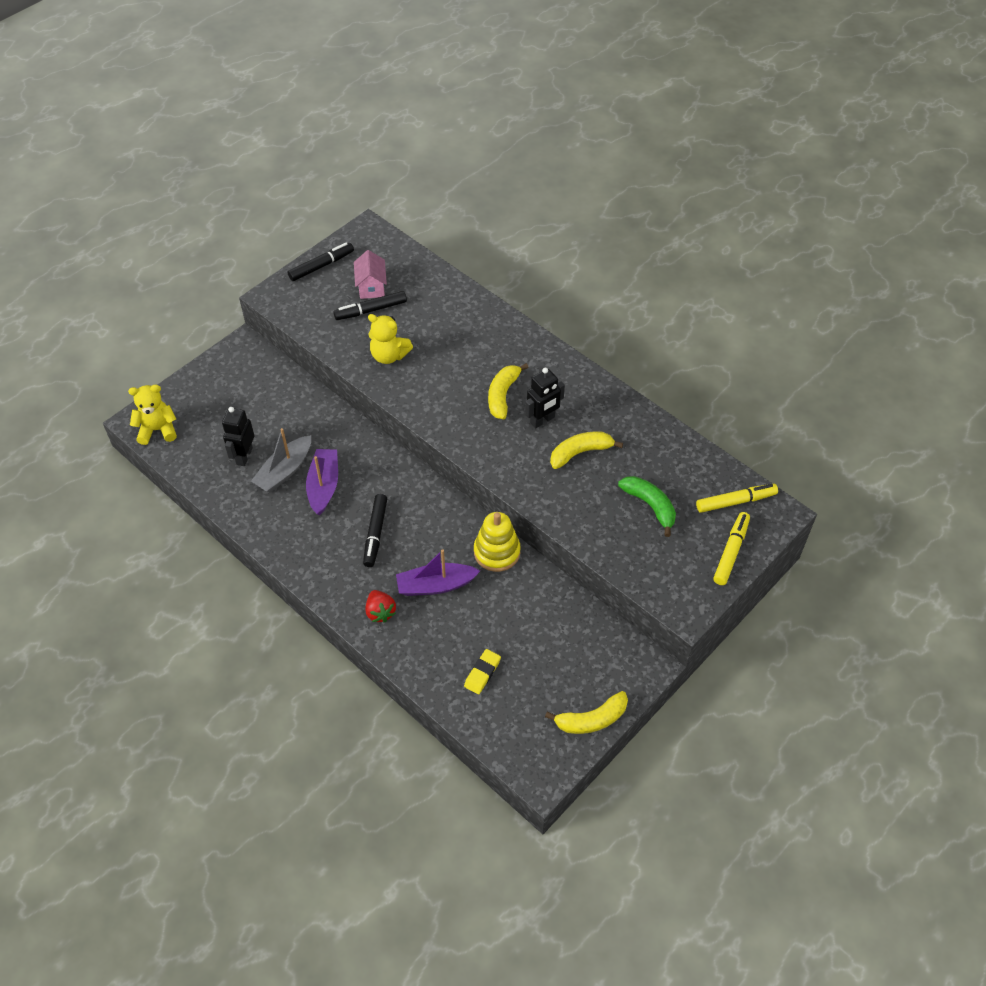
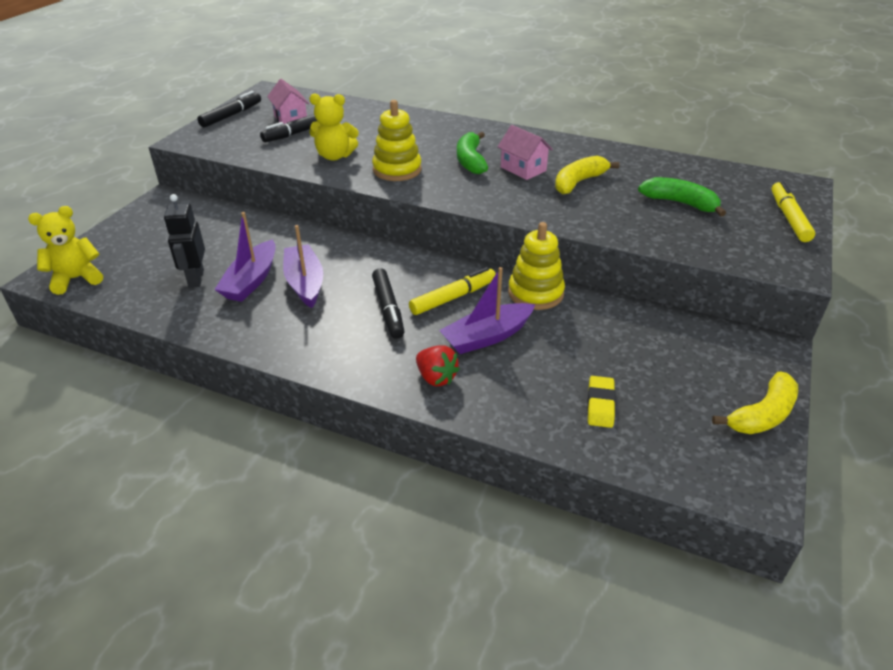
camera: 20 degrees left, 15 degrees down
(284, 471) = (251, 280): grey boat -> purple boat
(433, 390) = (397, 170): none -> yellow stacking toy
(502, 395) = (470, 161): yellow banana -> green banana
(542, 420) = (523, 169): black robot -> pink house
(735, 501) = (755, 185): yellow marker -> yellow marker (453, 297)

